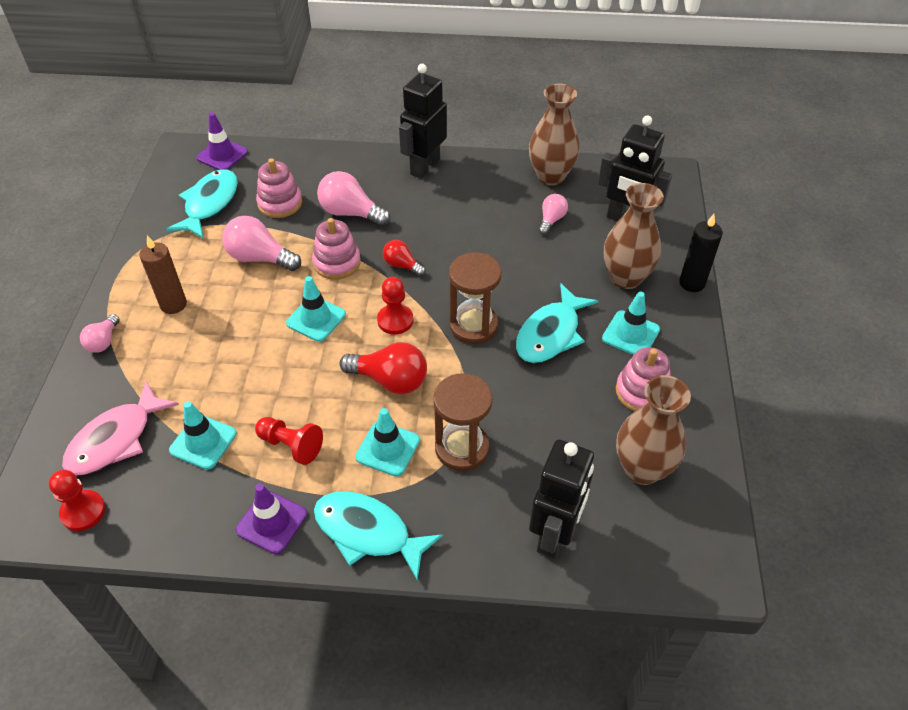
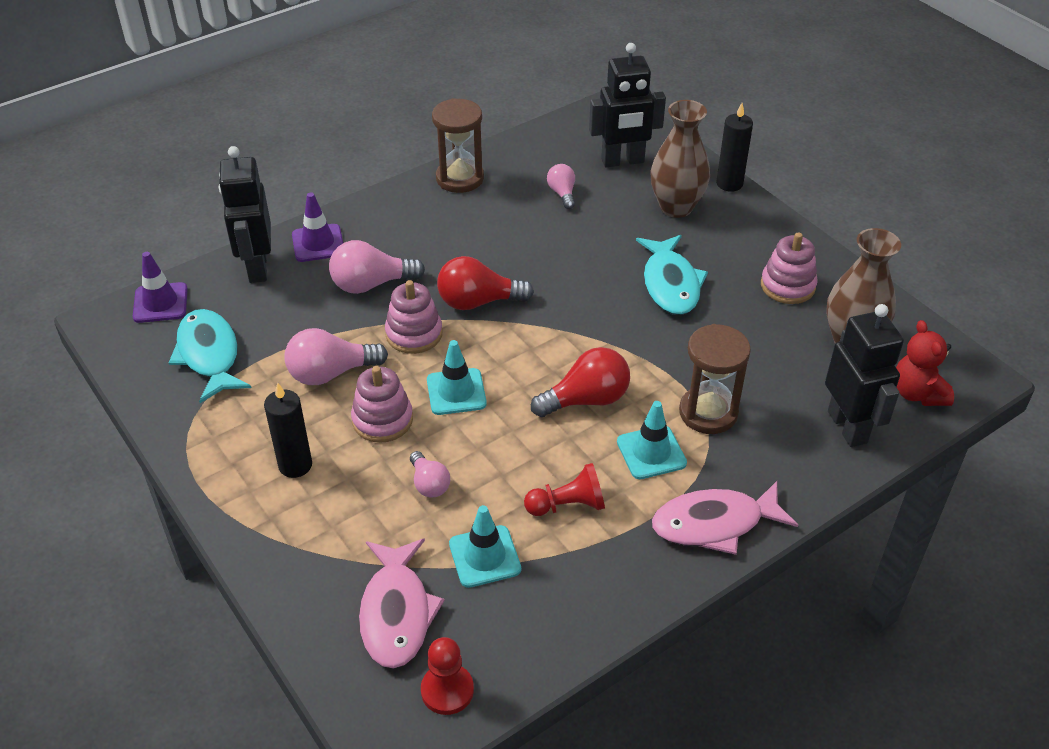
camera: 40 degrees left, 5 degrees down
(103, 341) = (264, 542): pink light bulb -> pink light bulb (429, 484)
(173, 304) = (295, 465): brown candle -> black candle
(271, 522) = (628, 573): purple traffic cone -> purple traffic cone (318, 243)
(280, 203) = (286, 314): pink stacking toy -> pink stacking toy (382, 420)
(368, 532) = (714, 524): turquoise fish -> pink fish
(395, 320) = (530, 350): red pawn -> none
(402, 265) = (478, 302): red light bulb -> red light bulb, size x1.70
(424, 167) = (392, 207): black robot -> black robot (257, 268)
(473, 326) = (602, 314): brown hourglass -> brown hourglass (460, 178)
(551, 176) = (518, 157): brown vase -> none
(630, 334) = (730, 248): turquoise traffic cone -> none
(646, 549) = (917, 393): none -> red teddy bear

